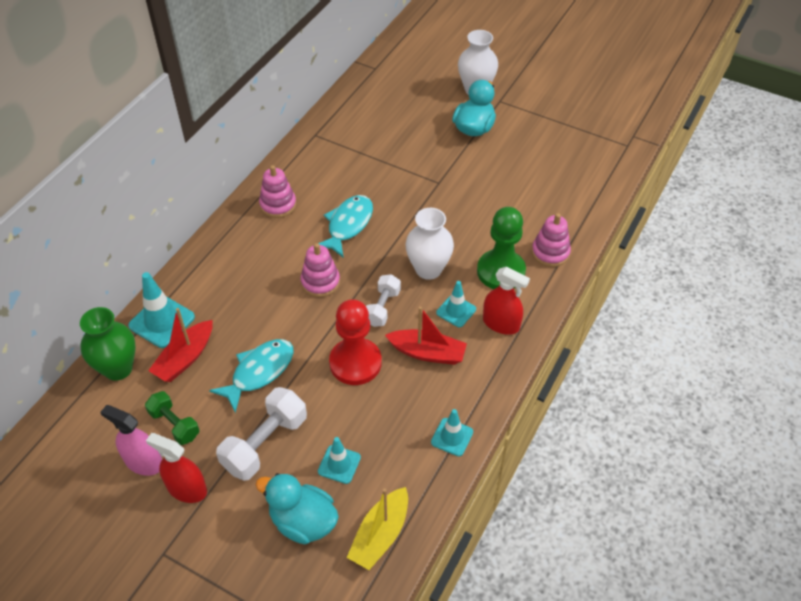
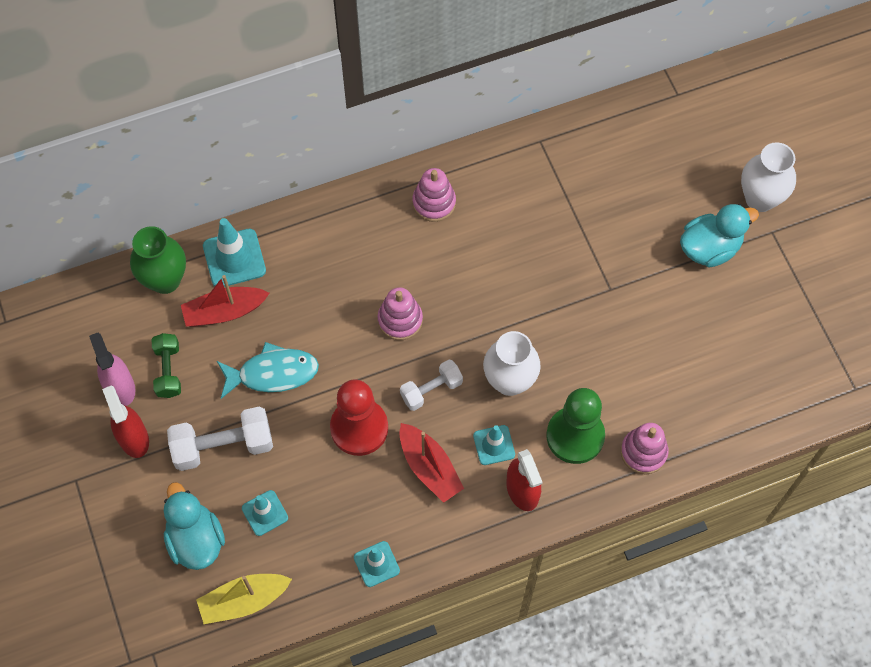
camera: 40 degrees right, 15 degrees up
(348, 225) = (479, 275): turquoise fish -> none

